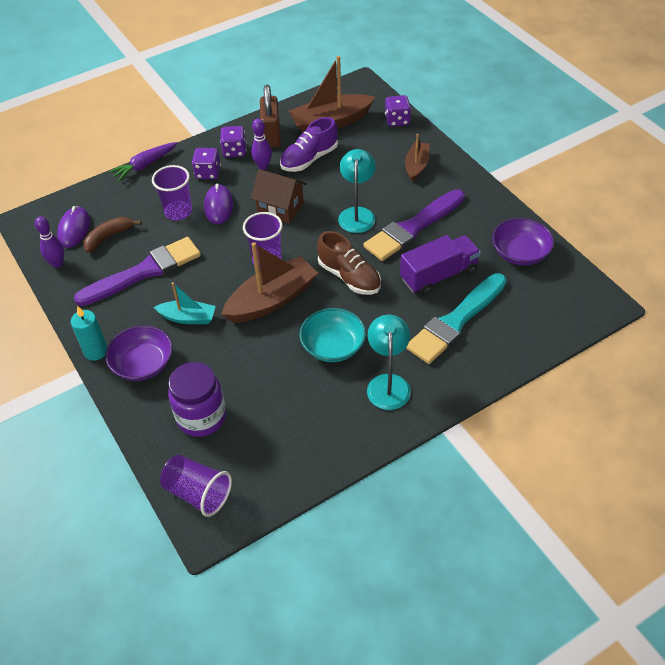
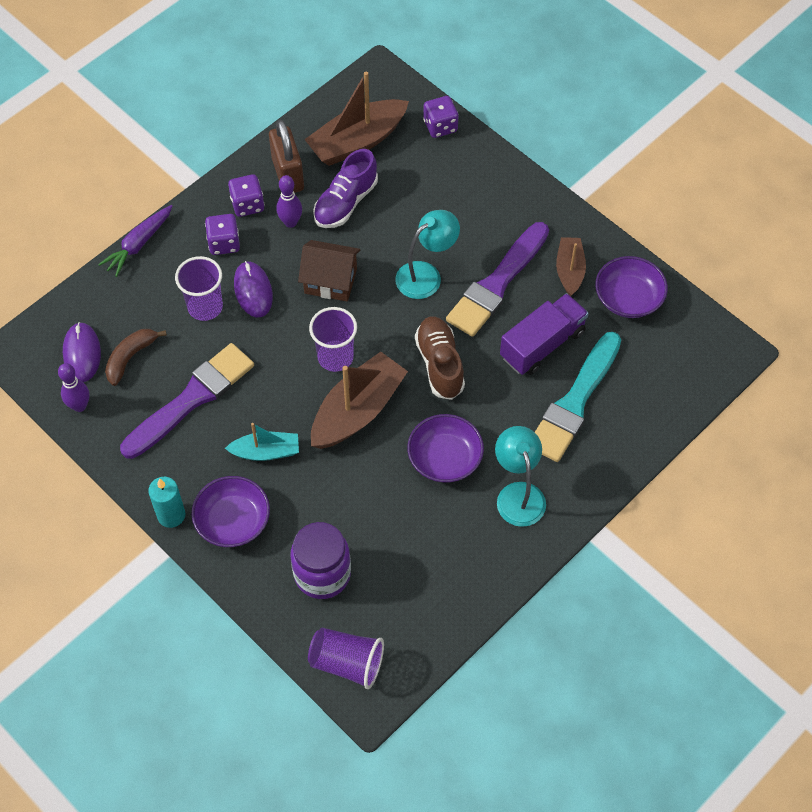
camera: 15 degrees left, 10 degrees up
(333, 346) = (445, 458): turquoise bowl -> purple bowl
(349, 277) = (439, 364): brown shoe -> brown shoe turned 135 degrees counterclockwise
(357, 214) = (426, 275): turquoise lamp -> turquoise lamp turned 60 degrees clockwise
(416, 166) = (480, 193): brown boat -> brown boat (569, 270)

